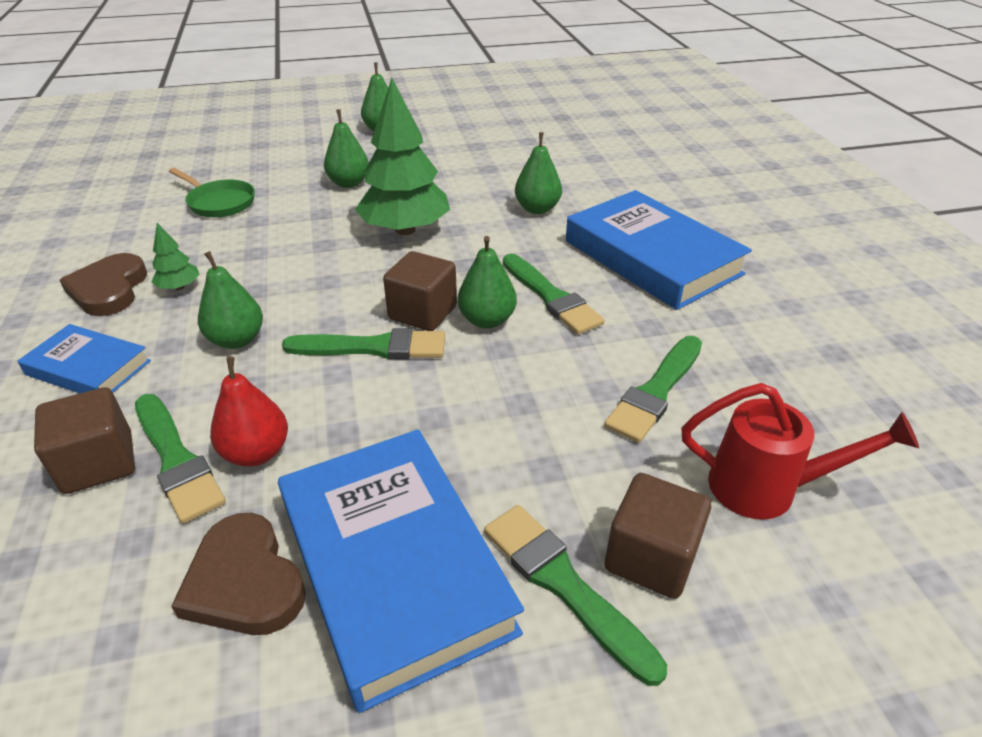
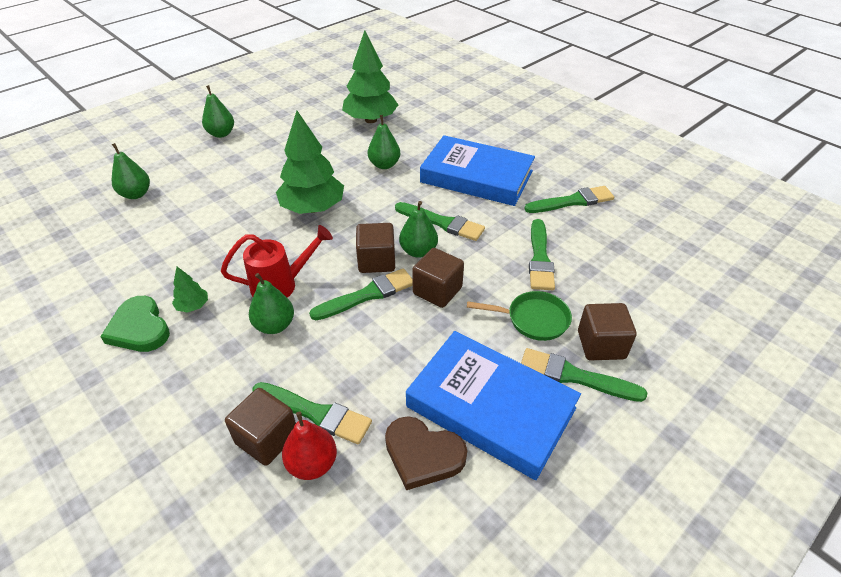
camera: 30 degrees left, 5 degrees up
(89, 368) = (189, 386): blue book -> none
(109, 289) = (139, 328): brown heart -> green heart
(219, 203) = (153, 232): green pan -> green pan (533, 319)
(256, 453) = (359, 386): red pear -> red pear (312, 464)
(349, 183) = (239, 185): green pear -> green pear (136, 194)
(466, 377) = (437, 291): none -> brown cube
(566, 157) = (371, 120): none -> green tree
(766, 488) = (624, 288): red watering can -> red watering can (281, 285)
(778, 333) = (572, 201): none -> green brush

